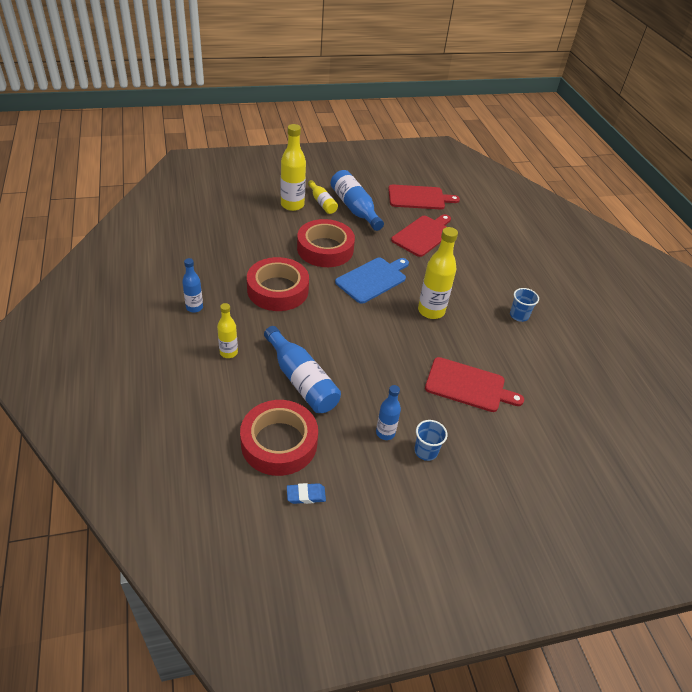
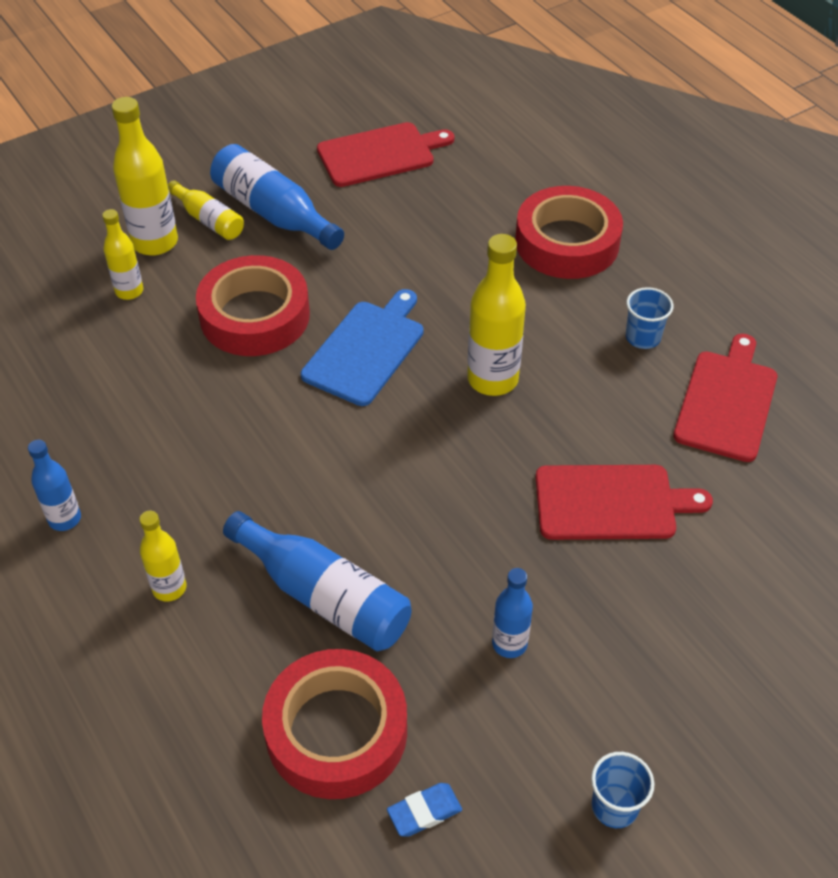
camera: 15 degrees left, 5 degrees up
(270, 222) = (129, 291): none -> yellow bottle
(278, 290) = (204, 429): red tape -> red tape (567, 242)
(423, 235) = (419, 229): red cutting board -> red cutting board (726, 401)
(426, 451) = (590, 652): blue cup -> blue cup (614, 806)

